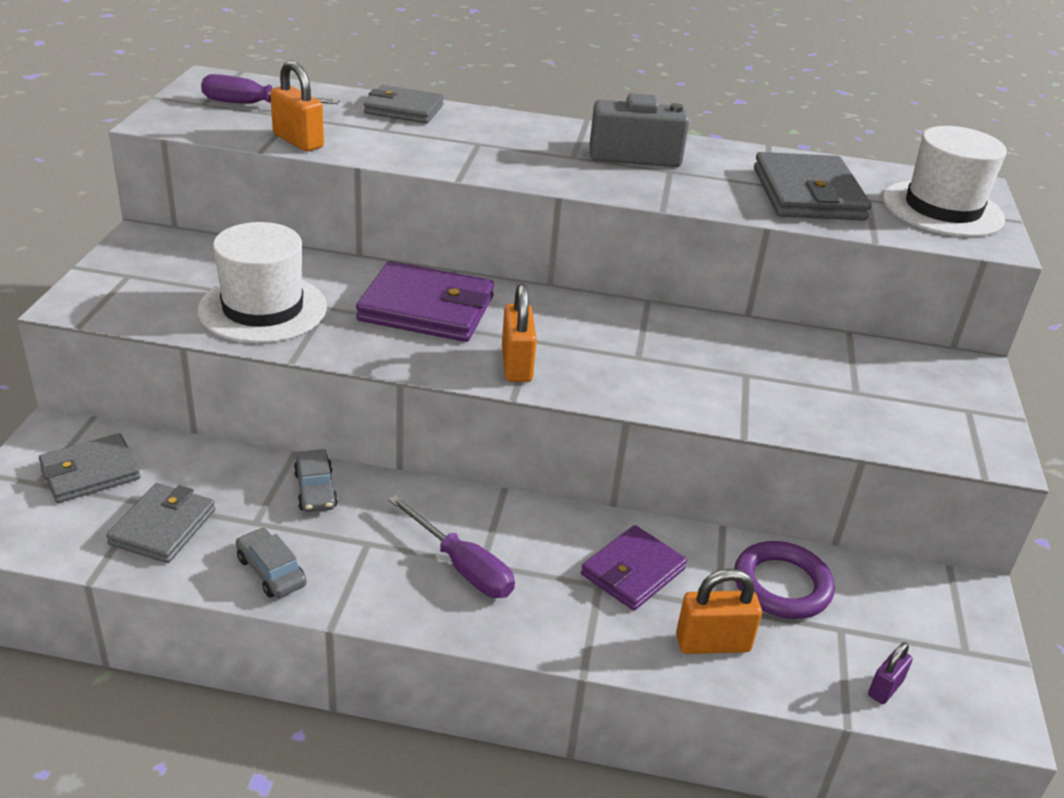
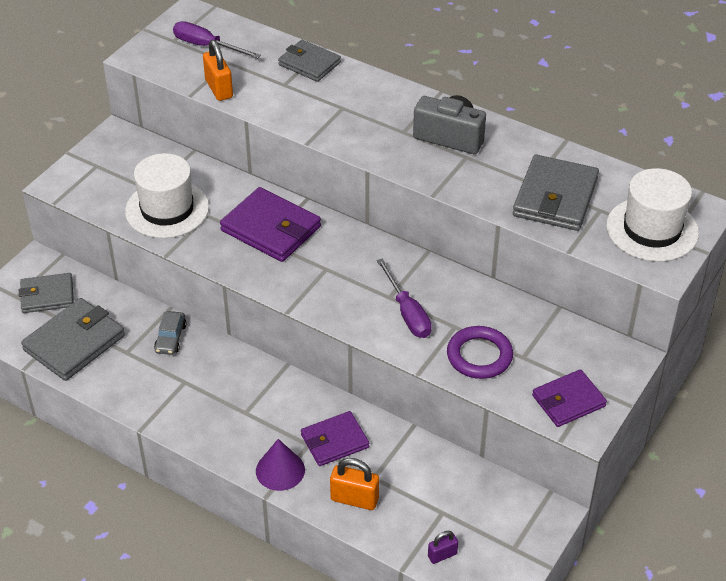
camera: 25 degrees right, 10 degrees up
(163, 527) = (74, 343): grey wallet -> grey wallet, size x1.53
(271, 571) = (122, 387): grey car -> none
(461, 566) = (232, 411): purple screwdriver -> purple screwdriver (407, 312)
(516, 365) = (304, 287): orange padlock -> none
(581, 631) = (280, 470): none -> purple cone
(782, 585) = (424, 474): purple ring -> purple ring (479, 356)
(952, 429) = (568, 401): none -> purple wallet

